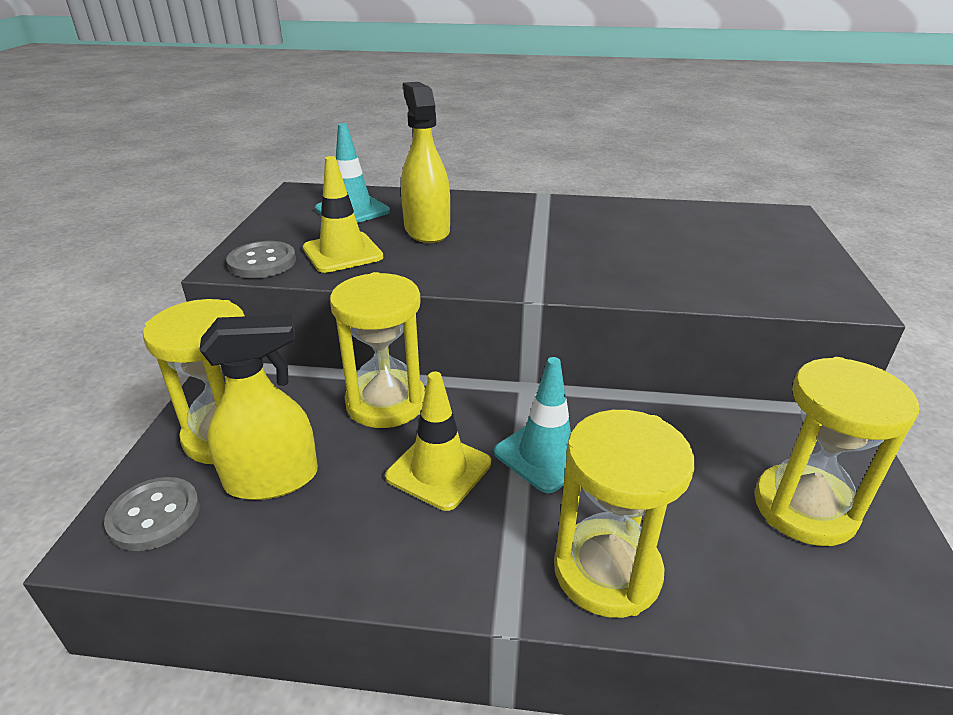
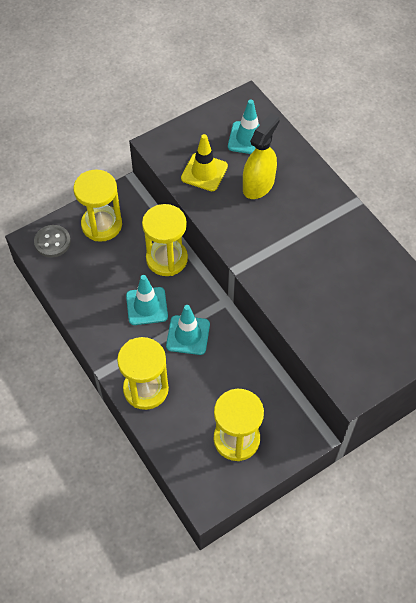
camera: 50 degrees right, 25 degrees up
(262, 262) = (168, 152): grey button -> none
(272, 479) = (96, 259): yellow spray bottle -> none
(439, 470) = (147, 306): yellow traffic cone -> turquoise traffic cone

